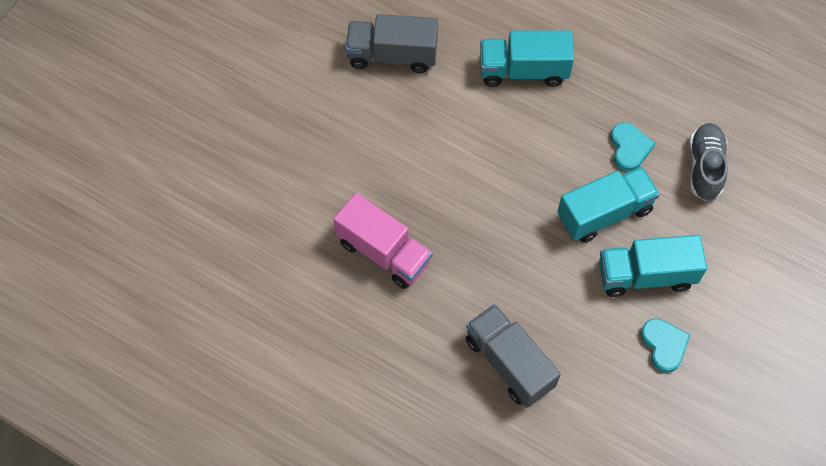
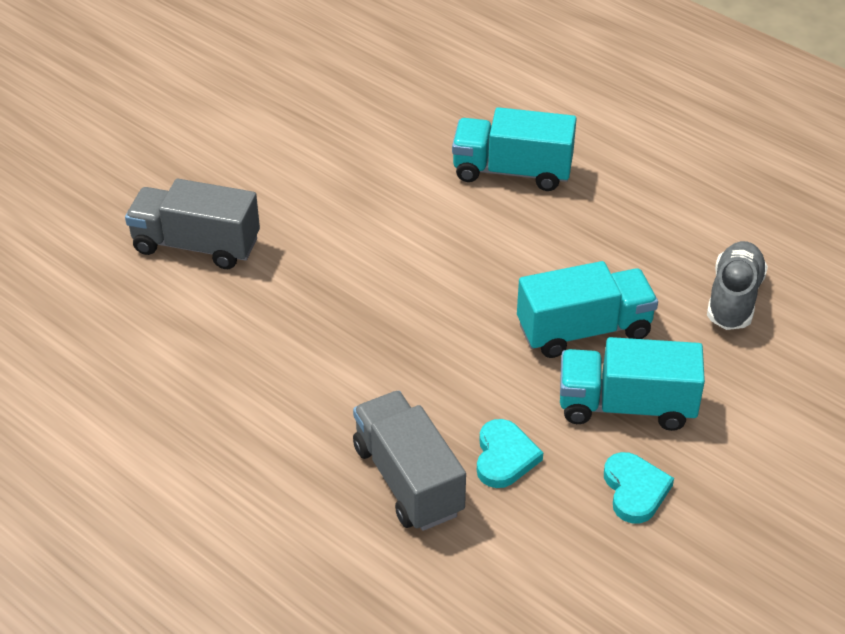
camera: 10 degrees right, 20 degrees down
(383, 252) = (273, 334): pink truck -> none
(392, 55) = (348, 137): grey truck -> grey truck (196, 245)
(629, 148) = (634, 266): turquoise heart -> turquoise heart (504, 457)

